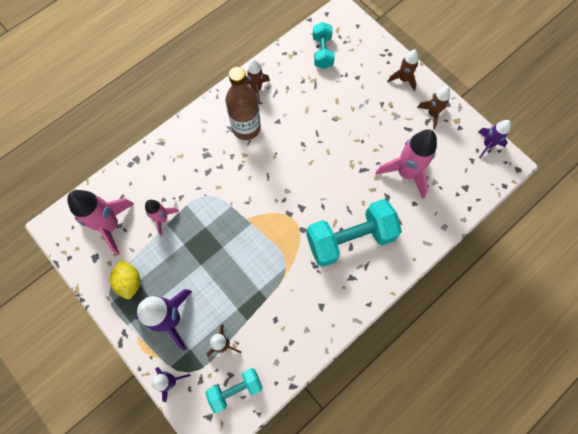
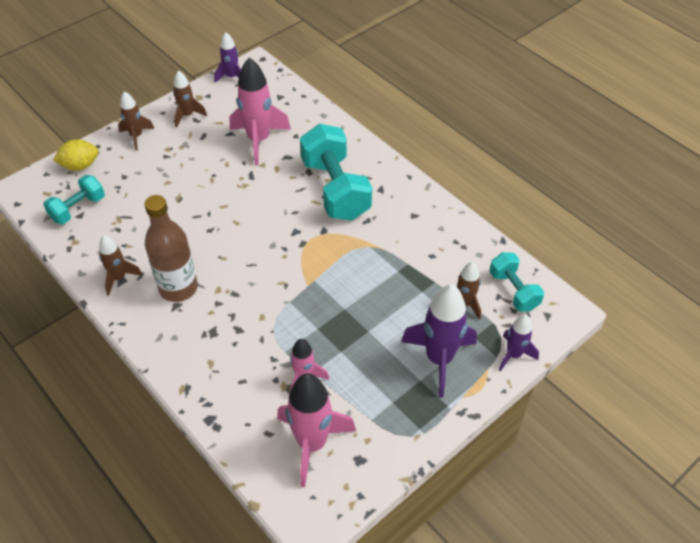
camera: 90 degrees left, 20 degrees down
(129, 282) = (393, 411): yellow lemon -> yellow lemon (80, 166)
(322, 52) = (78, 209): turquoise dumbbell -> turquoise dumbbell turned 45 degrees counterclockwise

